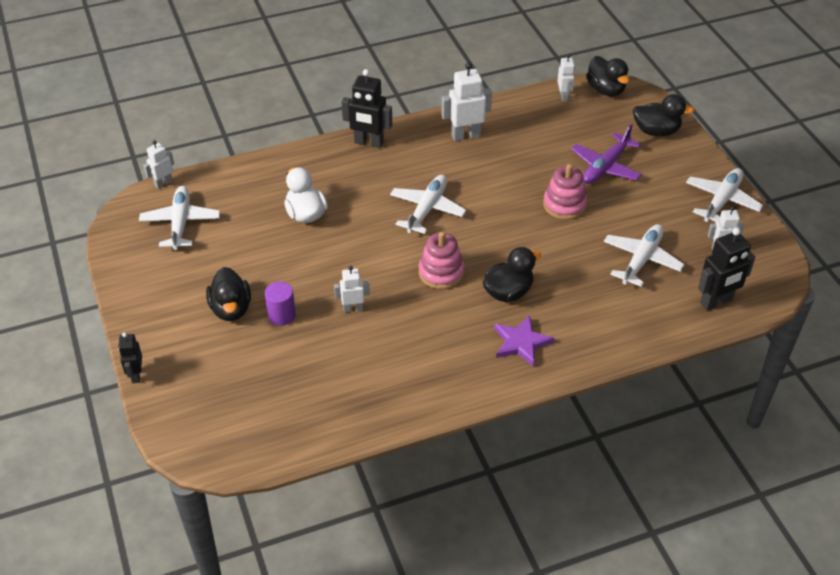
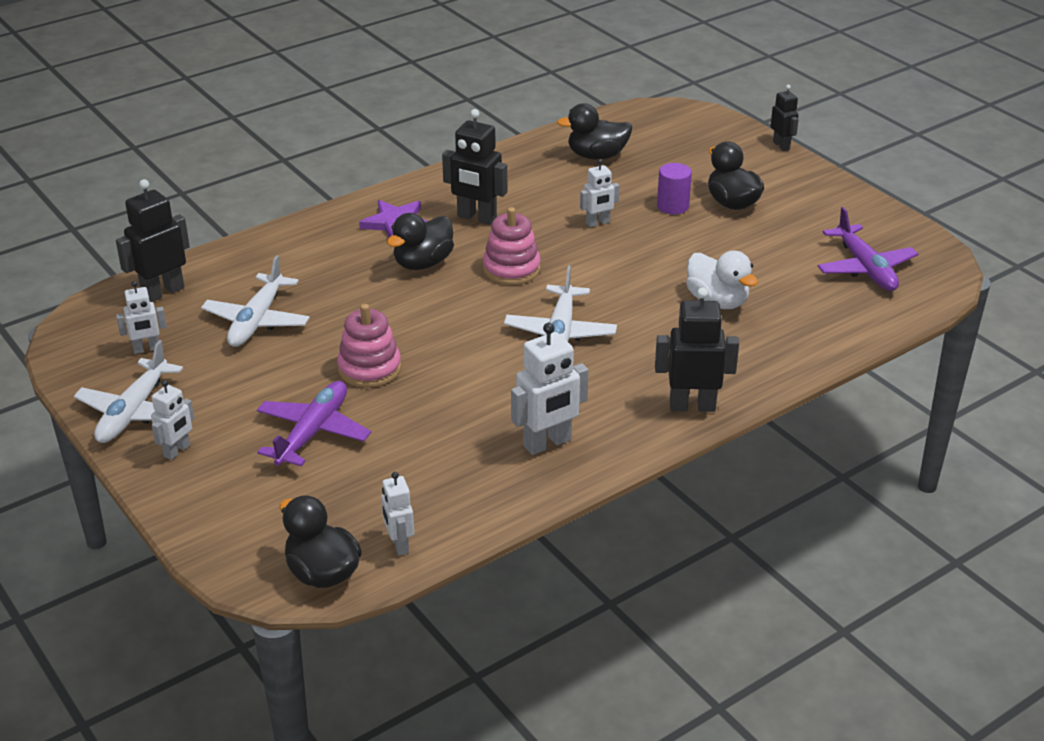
camera: 165 degrees right, 10 degrees down
(163, 183) = (933, 306): white robot -> white robot (177, 451)
(180, 223) = (865, 268): white plane -> purple plane
(451, 335) = (476, 218): none -> black robot
(656, 131) = (229, 506): black duck -> black duck (597, 156)

